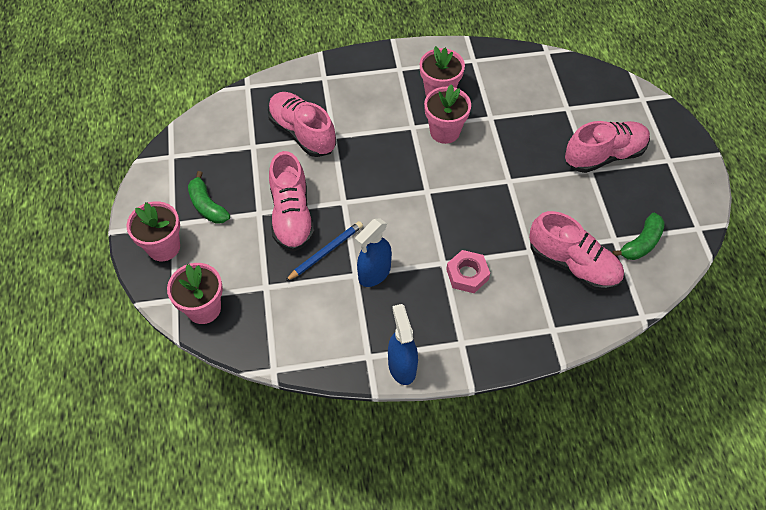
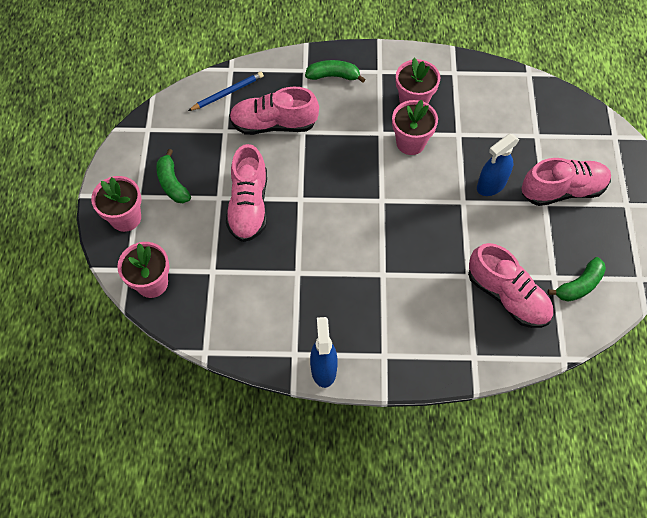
camera: 10 degrees right, 5 degrees up
(302, 133) = (274, 124): pink shoe -> pink shoe turned 60 degrees counterclockwise
(325, 252) = (274, 246): blue pencil -> blue pencil (227, 93)
(354, 79) = (333, 76): none -> green banana
(374, 273) = (315, 274): blue spray bottle -> blue spray bottle (491, 185)
(467, 274) = (403, 289): pink nut -> none

